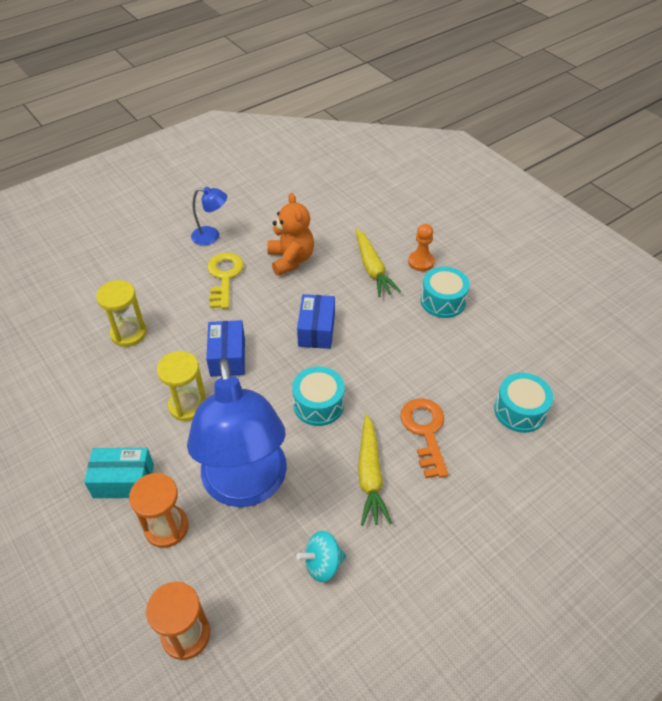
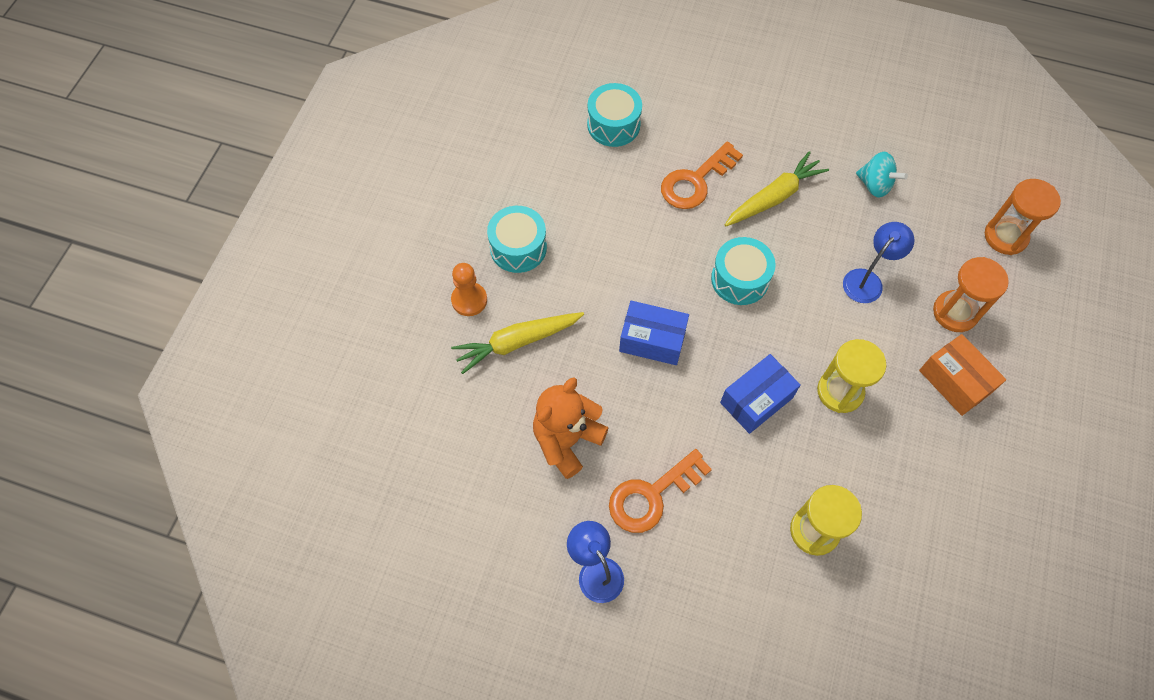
camera: 125 degrees left, 15 degrees up
(123, 481) = (955, 381): turquoise box -> orange box
(224, 277) = (651, 496): yellow key -> orange key
(246, 486) = (867, 280): blue lamp -> blue lamp, size x0.43
(316, 330) = (652, 340): blue box -> blue box turned 45 degrees clockwise
(372, 269) = (517, 342): yellow carrot -> yellow carrot turned 150 degrees counterclockwise

